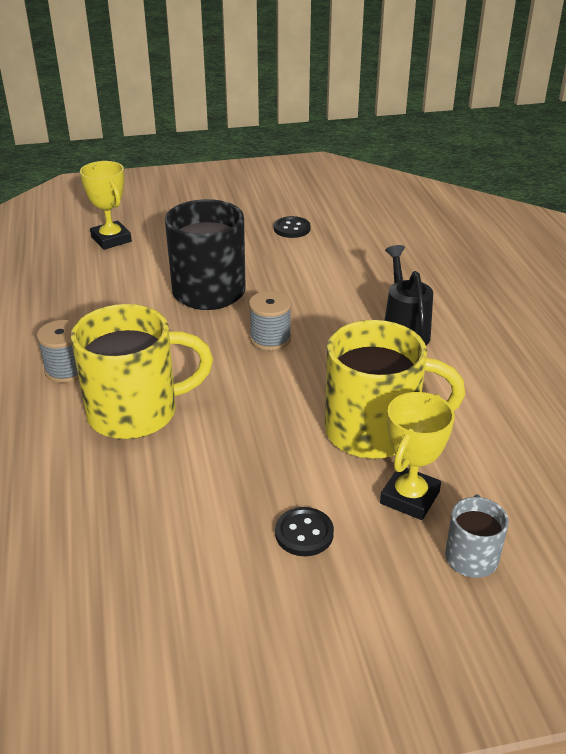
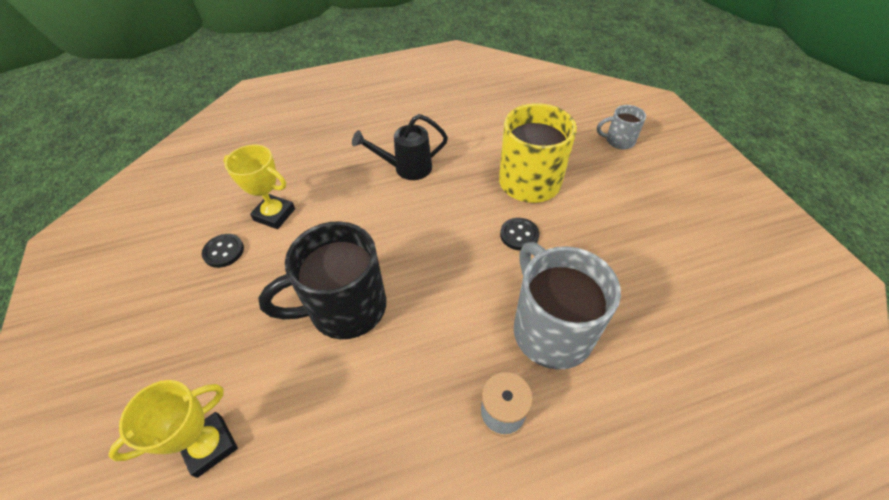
camera: 95 degrees left, 15 degrees up
(136, 412) = (550, 330): yellow mug -> grey mug
(270, 339) = (426, 248): grey spool -> none
(304, 533) = (635, 208): black button -> black button (519, 235)
(409, 497) = (584, 164): yellow trophy -> yellow trophy (274, 214)

